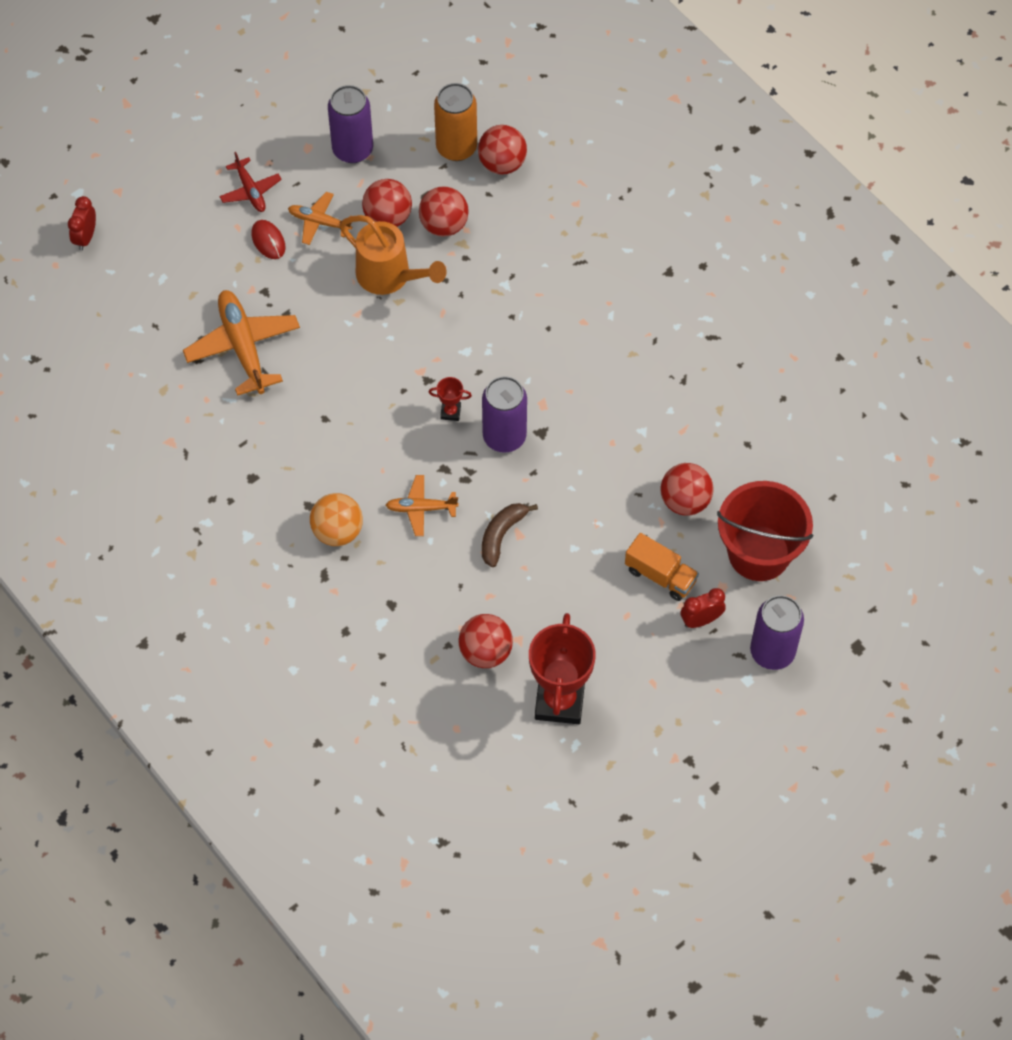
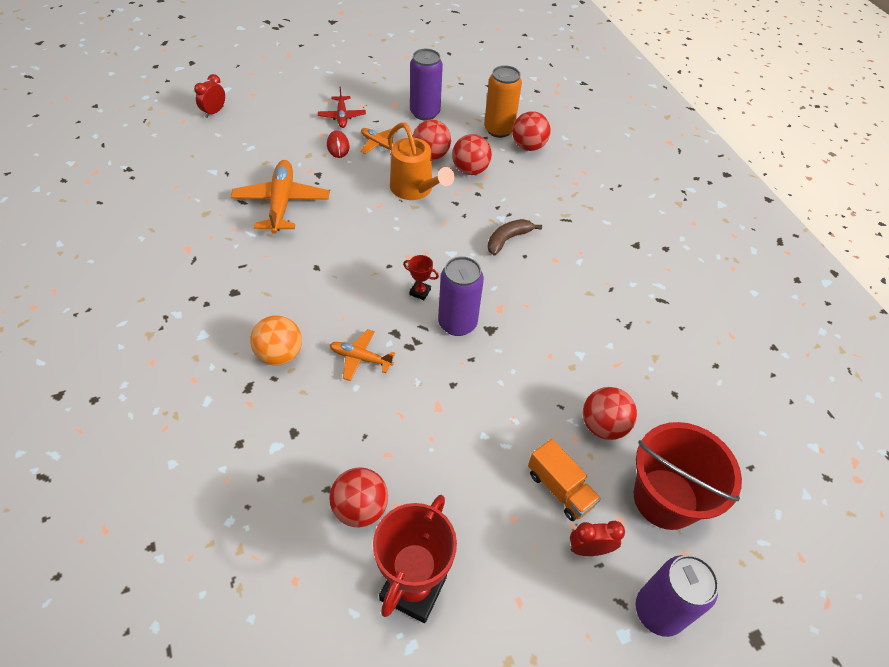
camera: 15 degrees right, 10 degrees down
(501, 535) = (422, 403): brown banana -> brown banana (508, 239)

